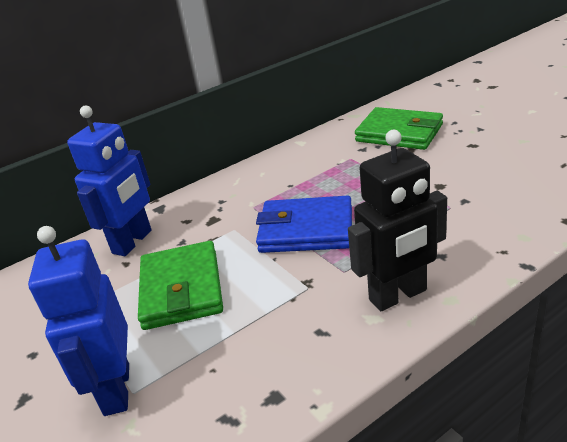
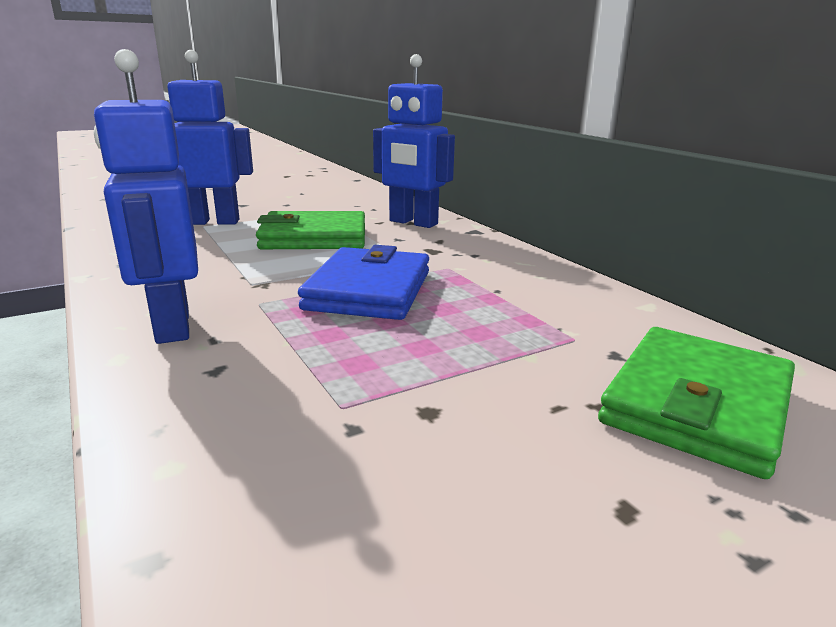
camera: 90 degrees right, 10 degrees down
(398, 296) = (171, 326): black robot -> blue robot

